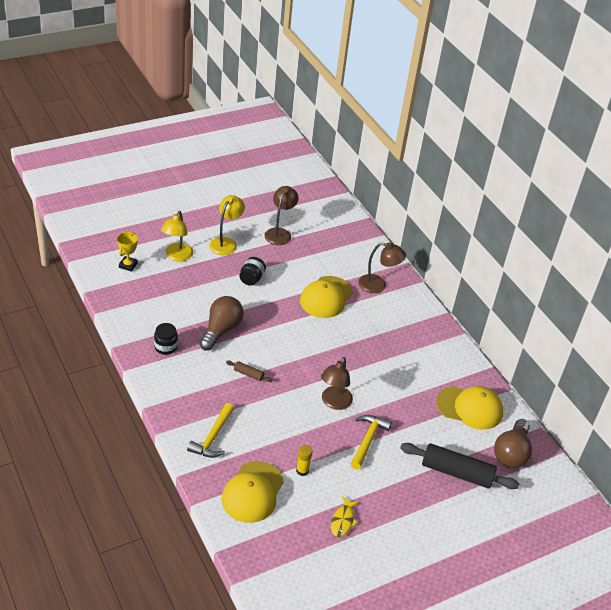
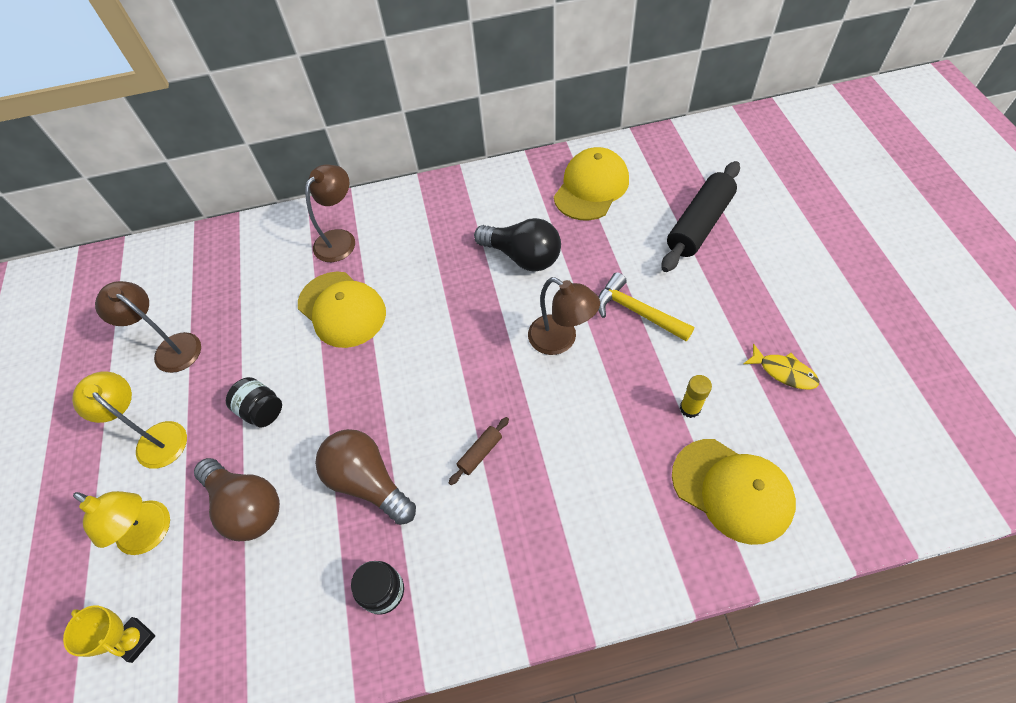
camera: 65 degrees left, 15 degrees up
(213, 437) = (612, 536): yellow hammer -> none
(394, 377) = (523, 257): none -> black light bulb
(511, 453) = (669, 165): brown light bulb -> brown light bulb (247, 506)

